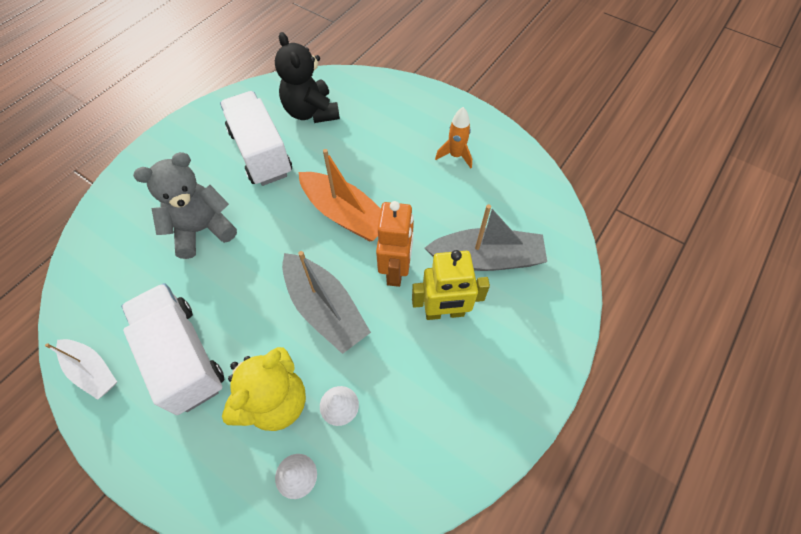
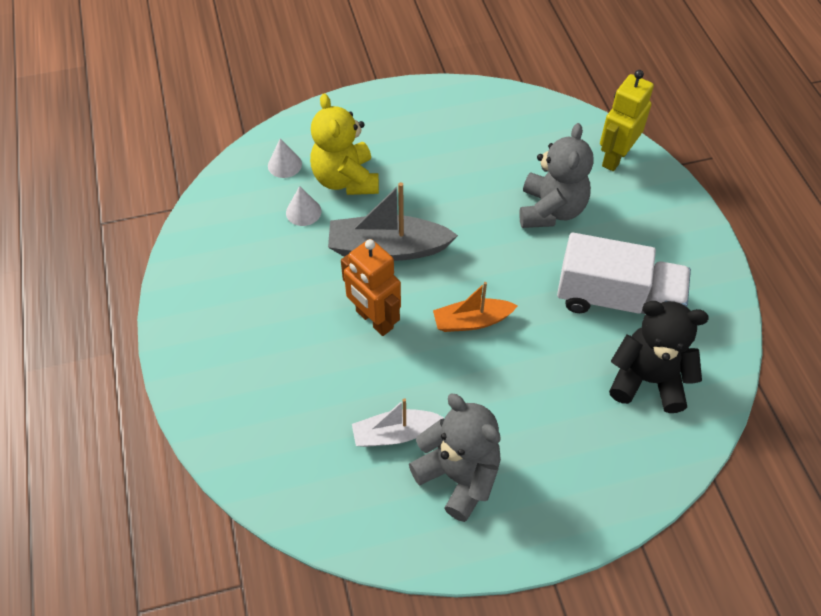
camera: 130 degrees right, 5 degrees down
(92, 371) = (471, 100): white boat -> white boat (395, 434)
(183, 356) = (434, 148): white truck -> none
(345, 214) = (472, 321): orange boat -> orange boat, size x0.63
(444, 312) = (300, 325): yellow robot -> yellow robot (615, 157)
(455, 156) = (458, 476): orange rocket -> grey teddy bear
(486, 258) = (313, 399): grey boat -> none

